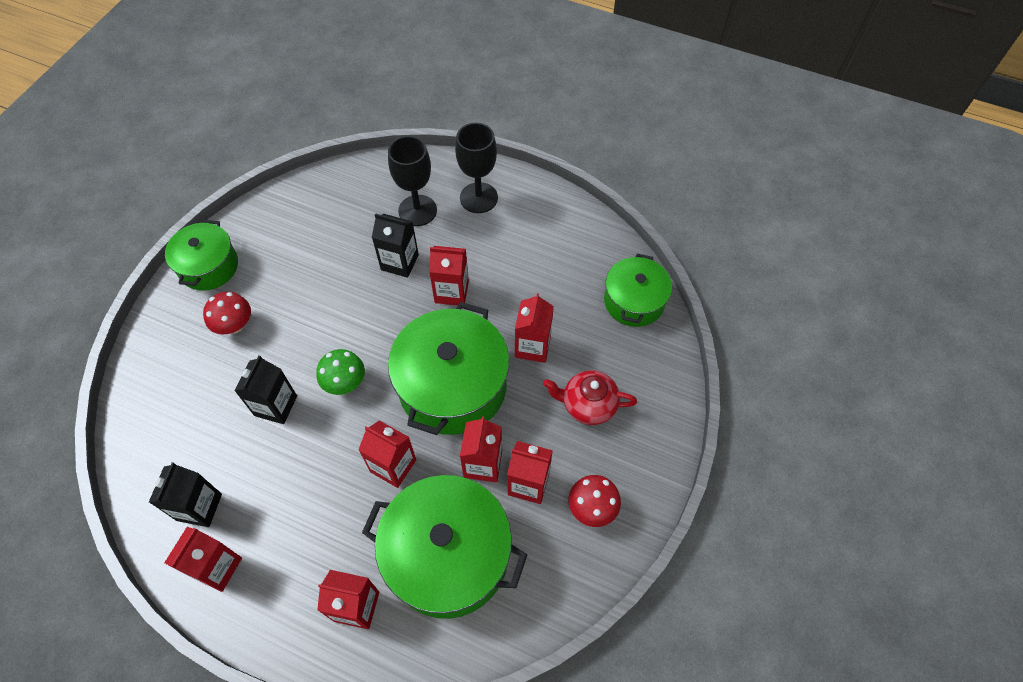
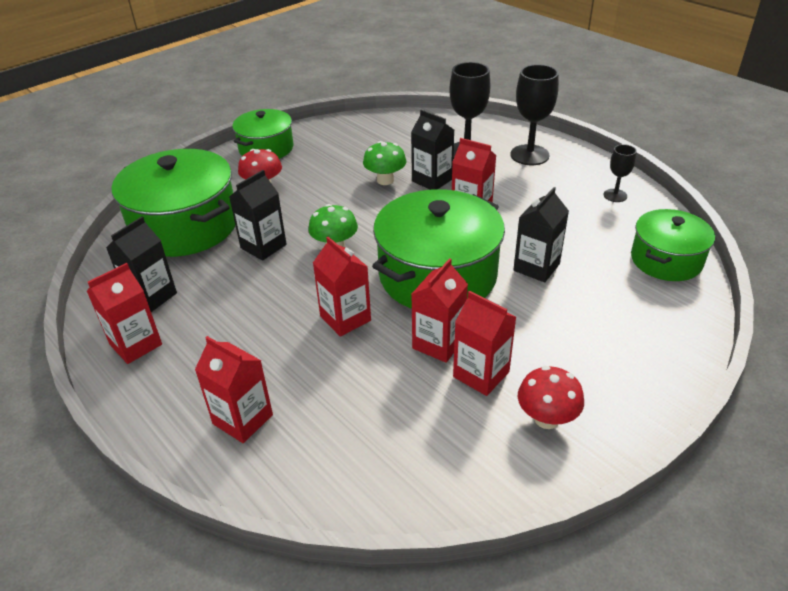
camera: 25 degrees right, 20 degrees down
(354, 276) = (385, 180): none -> green mushroom
(448, 555) = (361, 408): green pot -> green pot (185, 226)
(532, 346) = (536, 267): red carton -> black carton
(571, 232) = (615, 195): none -> black goblet
(588, 405) = (579, 328): red teapot -> none

